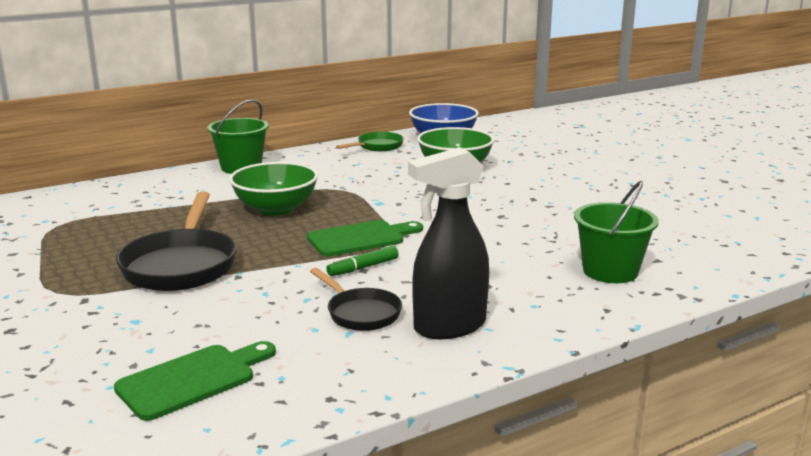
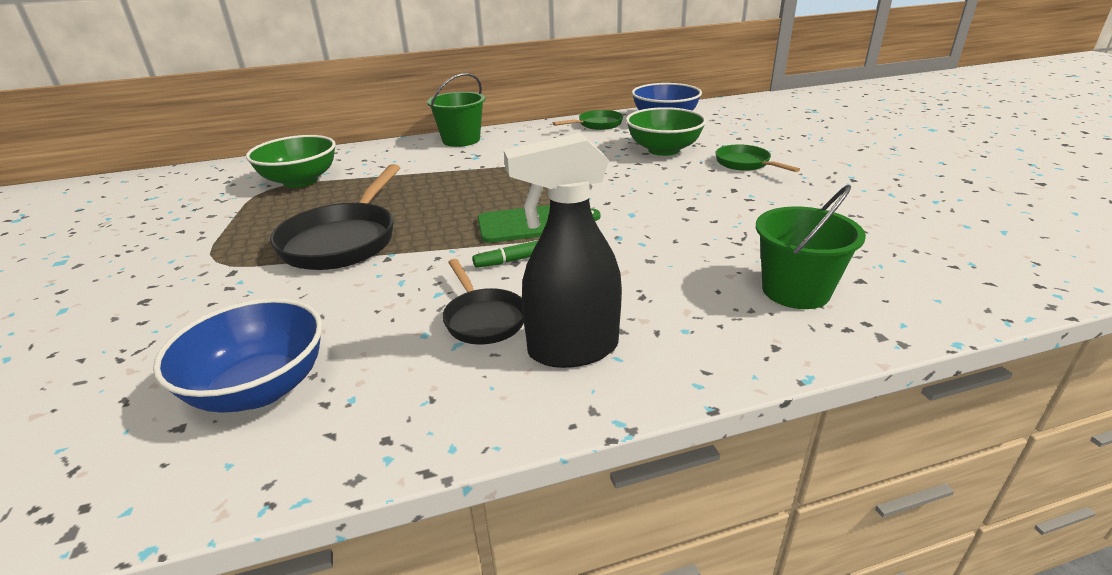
camera: 15 degrees right, 10 degrees up
(192, 380) = (260, 388): green cutting board -> blue bowl
(276, 209) = (467, 185): green bowl -> green bowl (300, 181)
(535, 176) = (745, 164): none -> green pan

